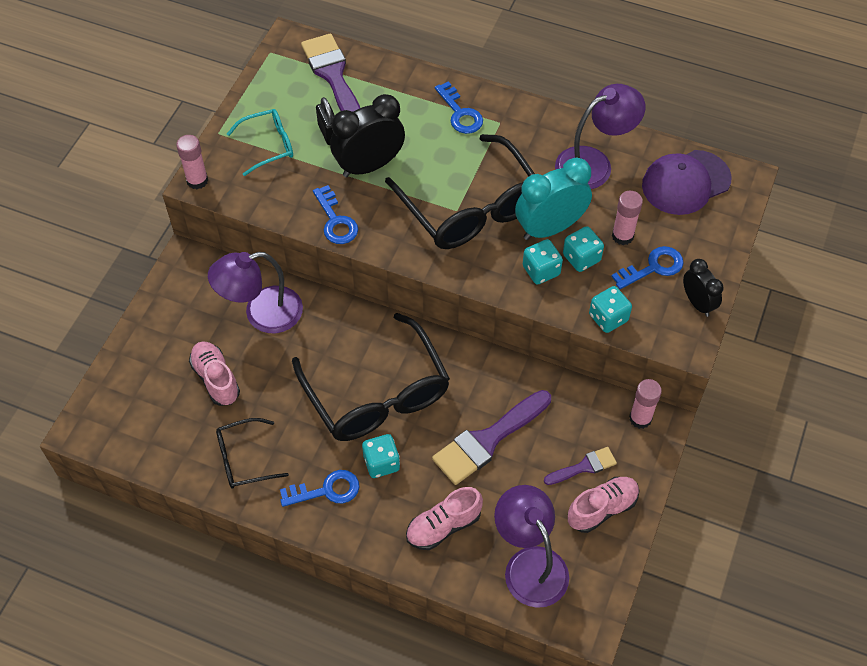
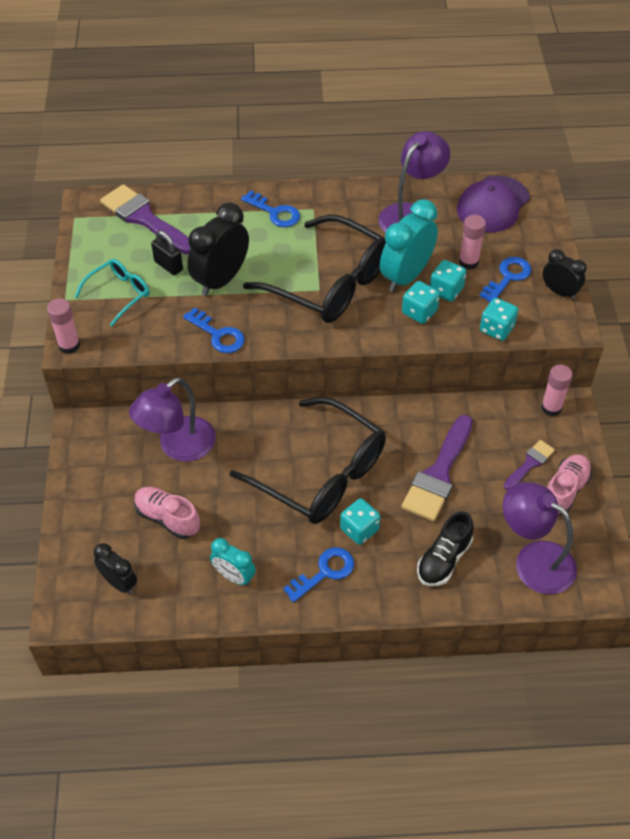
camera: 25 degrees left, 5 degrees down
(143, 422) = (119, 583): none -> black clock
(244, 459) = (234, 576): black glasses -> turquoise clock
(443, 526) = (444, 559): pink shoe -> black shoe

